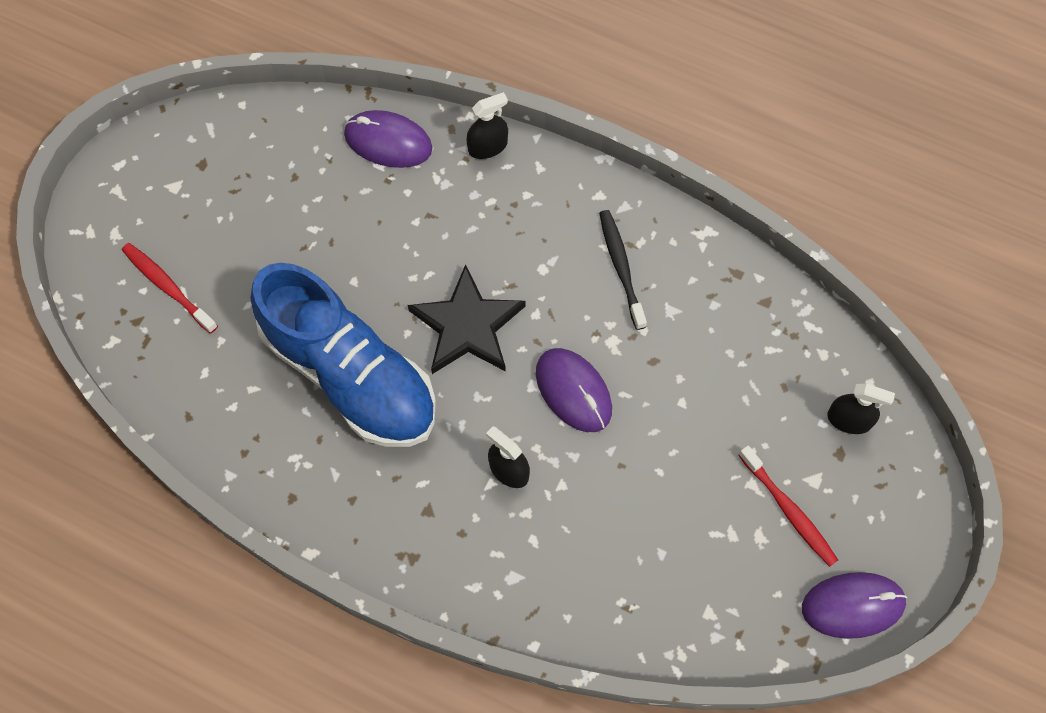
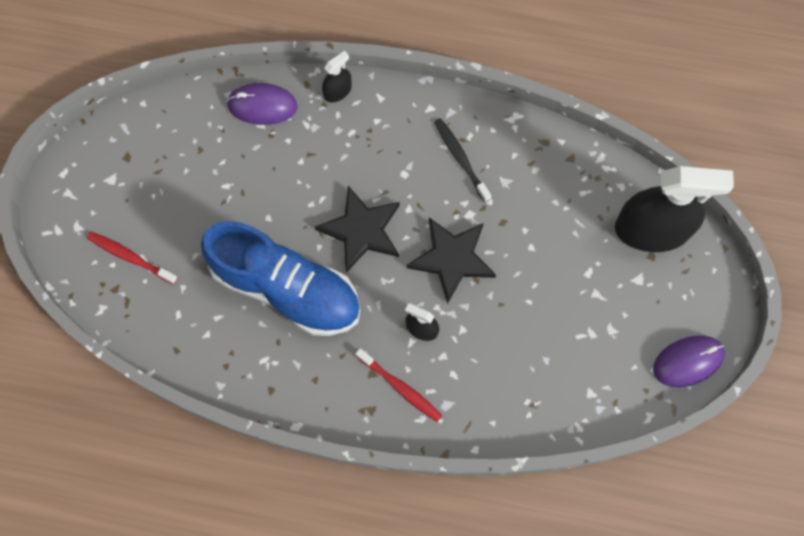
camera: 15 degrees left, 5 degrees up
(573, 391) = (452, 259): purple mouse -> black star
(789, 510) = (626, 306): red toothbrush -> red toothbrush (400, 387)
(849, 420) = (651, 230): black spray bottle -> black spray bottle, size x2.28

